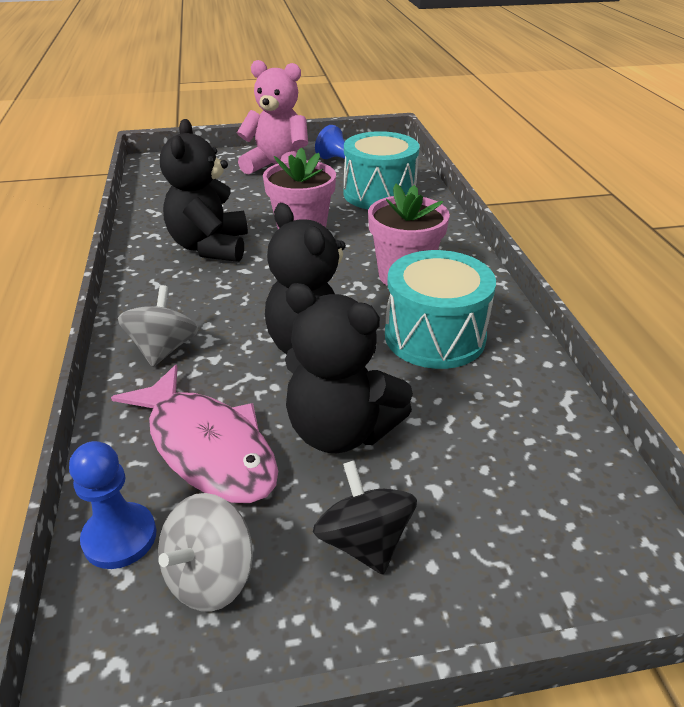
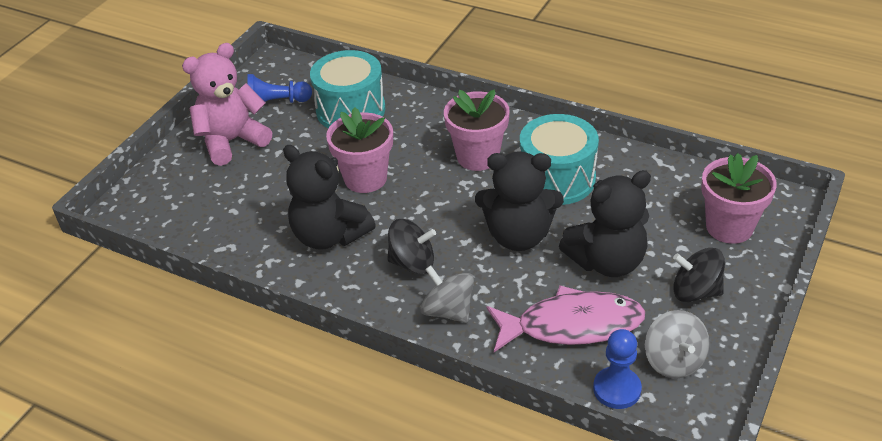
camera: 50 degrees left, 5 degrees up
(214, 301) = (412, 263): none -> black spinning top
(528, 523) = (729, 227): none -> pink flower pot

